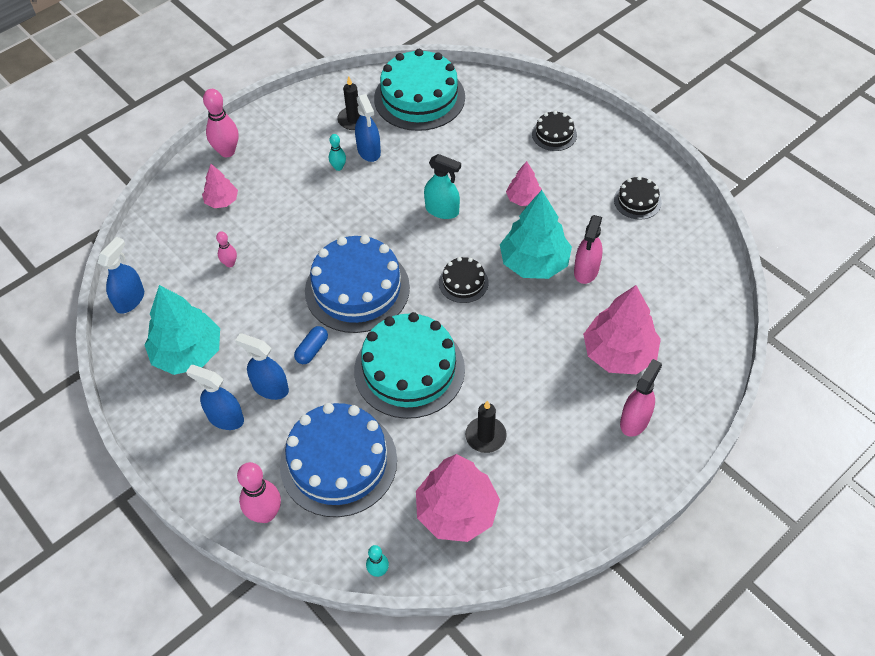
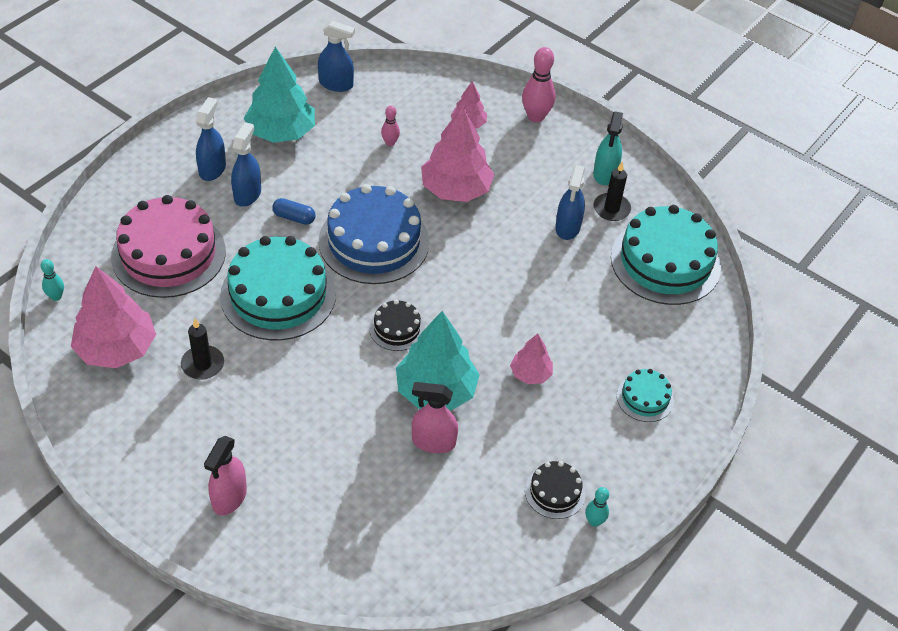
camera: 75 degrees right, 5 degrees down
(265, 514) = (114, 211): pink bowling pin -> none
(338, 167) = (537, 205): turquoise bowling pin -> turquoise bowling pin (594, 521)
(338, 462) = (168, 254): blue cake -> pink cake
(369, 151) = (567, 227): blue spray bottle -> blue spray bottle turned 45 degrees counterclockwise
(442, 210) = (496, 300): turquoise spray bottle -> turquoise spray bottle (605, 174)
(554, 134) = (645, 398): black cake -> turquoise cake
(619, 353) = (318, 479): pink tree -> pink tree (455, 189)
(634, 420) = (229, 497): pink spray bottle -> pink spray bottle turned 90 degrees clockwise

